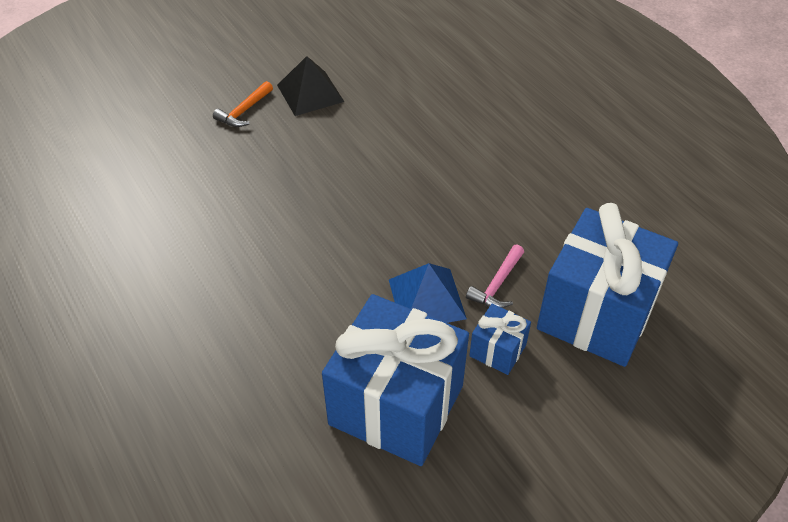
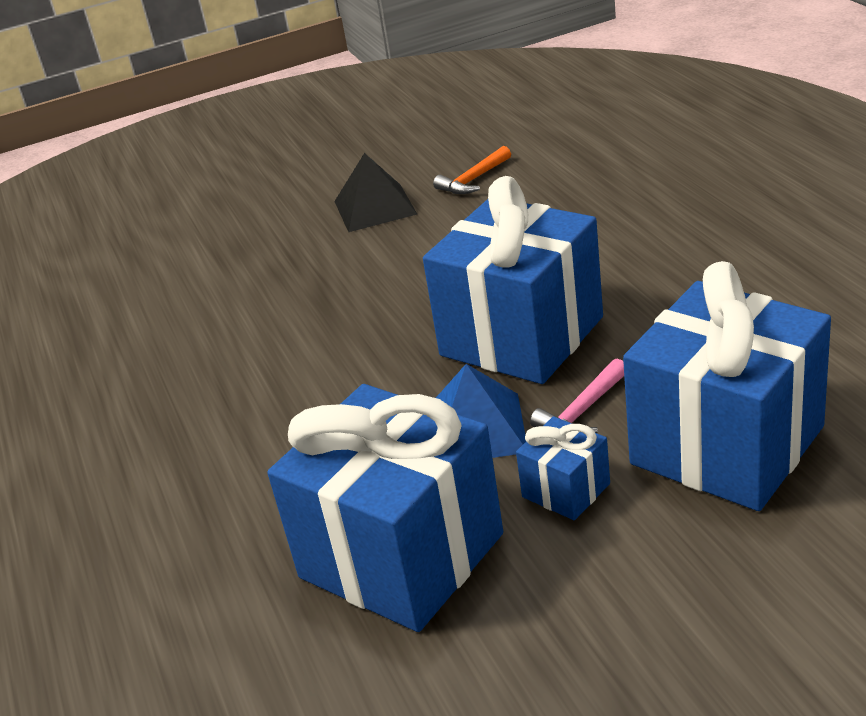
camera: 15 degrees right, 15 degrees down
(244, 111) = (285, 230): orange hammer -> orange hammer (473, 180)
(443, 218) = (521, 336): none -> blue gift

